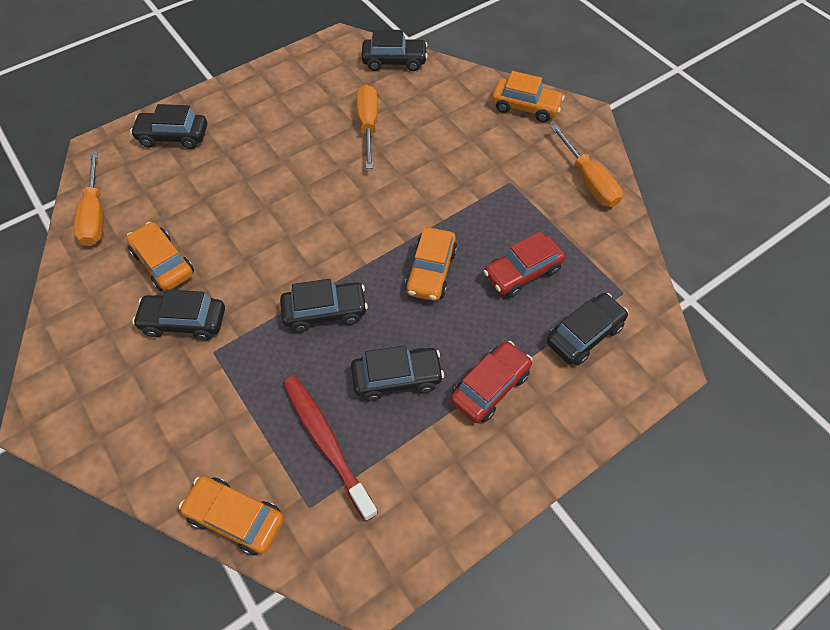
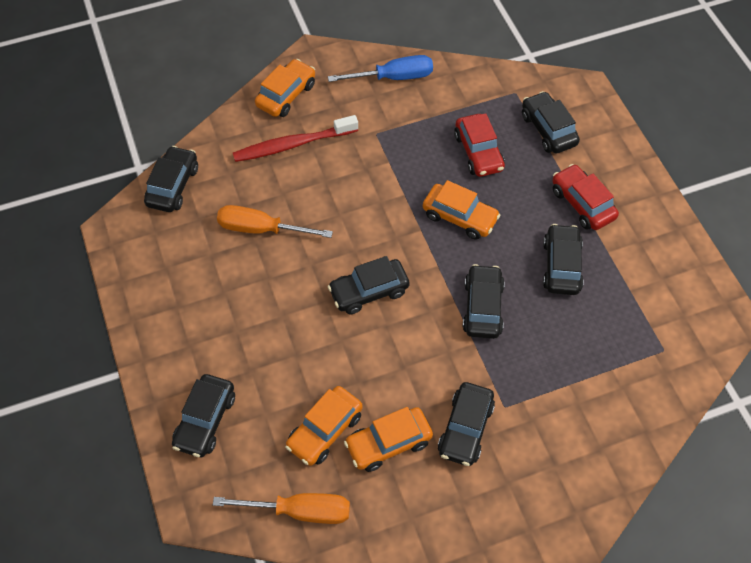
camera: 75 degrees left, 0 degrees up
(236, 517) = (666, 404): orange car -> orange car (325, 430)
(321, 215) = (369, 291): none -> black car
(326, 442) = (611, 328): red toothbrush -> red toothbrush (293, 145)
(588, 181) = (393, 77): orange screwdriver -> blue screwdriver

